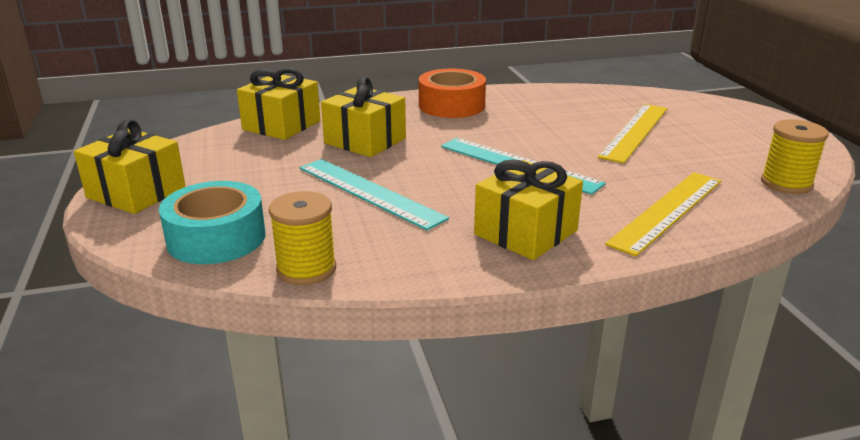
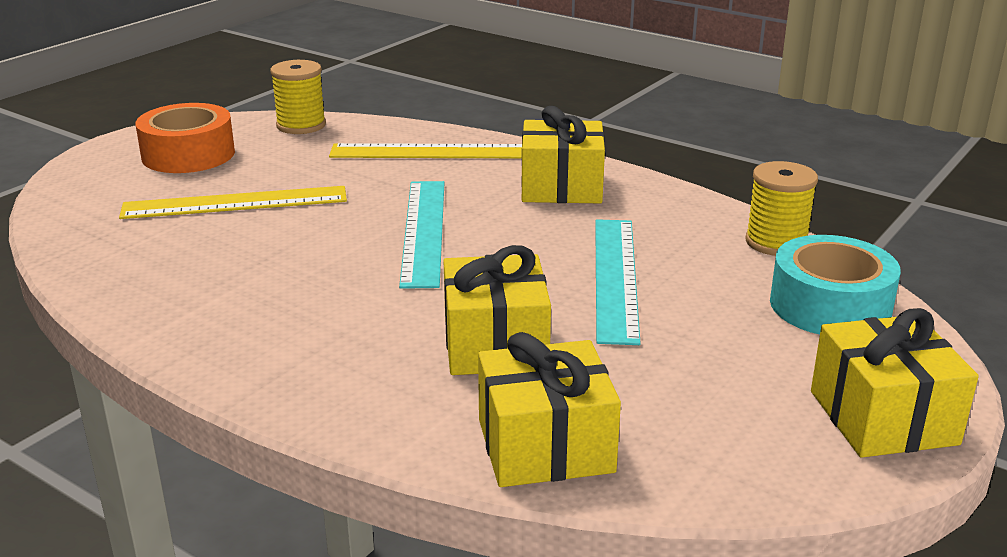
camera: 130 degrees left, 0 degrees up
(451, 105) = (269, 341): orange tape -> orange tape (188, 154)

